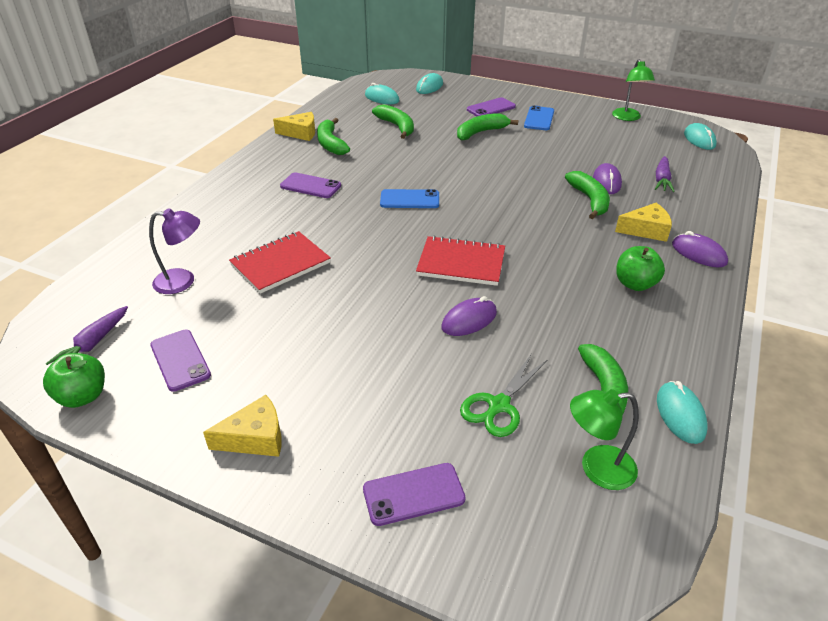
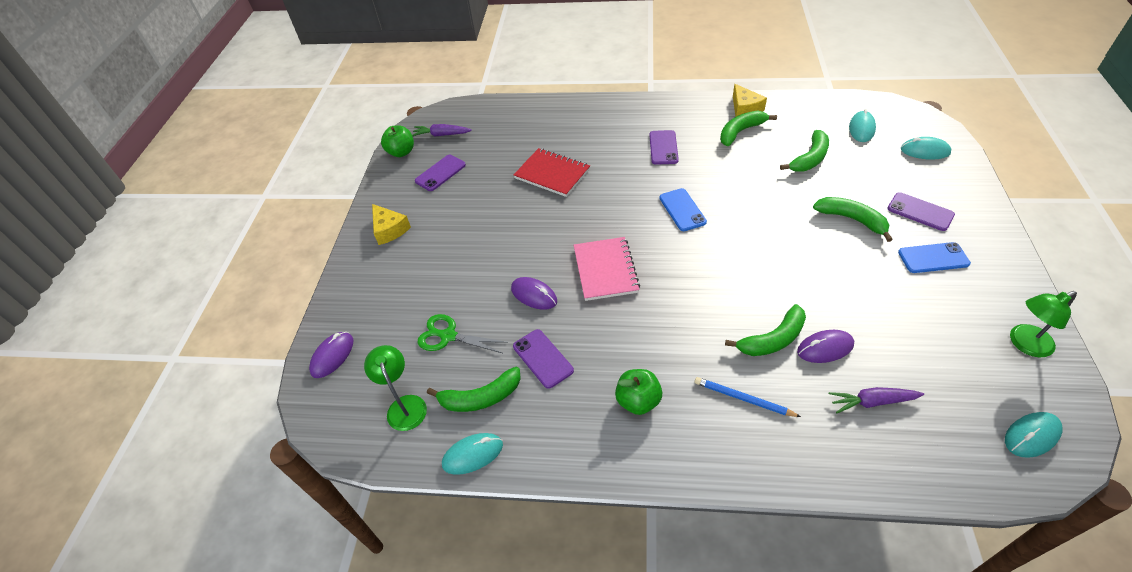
camera: 75 degrees right, 10 degrees up
(183, 281) = (512, 140): purple lamp -> none
(413, 494) = (364, 313): purple phone -> purple phone (543, 358)
(461, 263) = (605, 270): red notebook -> pink notebook
(646, 230) = (743, 399): yellow cheese -> blue pencil
(698, 253) = (724, 453): purple mouse -> purple mouse (332, 356)

